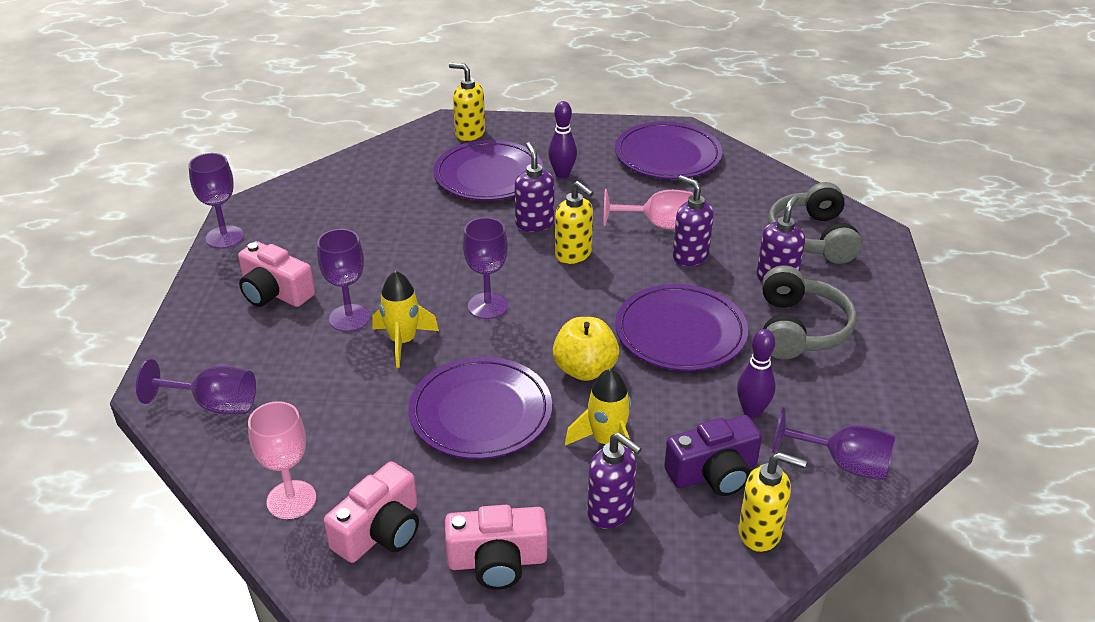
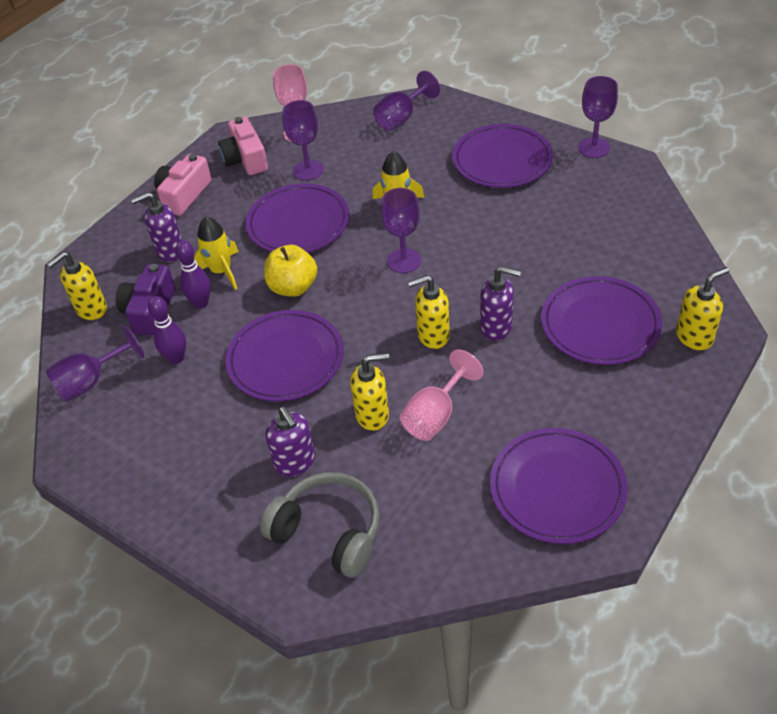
camera: 125 degrees right, 10 degrees up
(275, 292) = (502, 160): pink camera -> purple plate
(349, 318) = (444, 188): purple goblet -> purple goblet (308, 170)
(562, 174) = (570, 380): purple bowling pin -> purple bowling pin (201, 303)
(690, 256) = (372, 415): purple soap dispenser -> yellow soap dispenser
(799, 329) = (225, 438): grey headphones -> none

